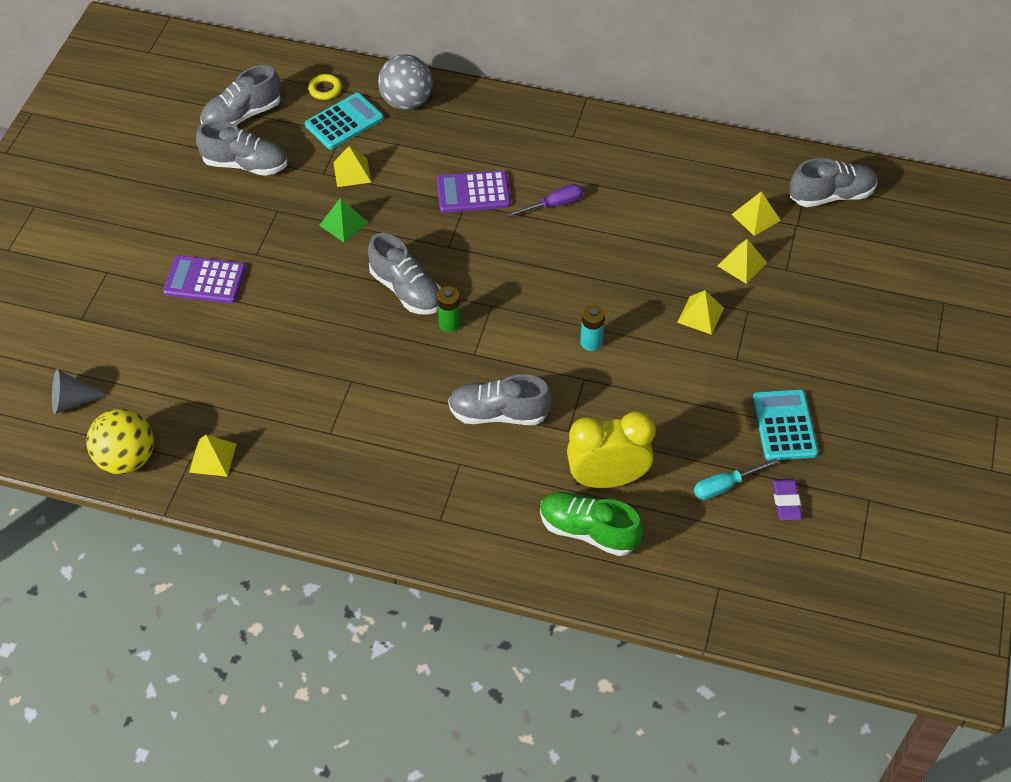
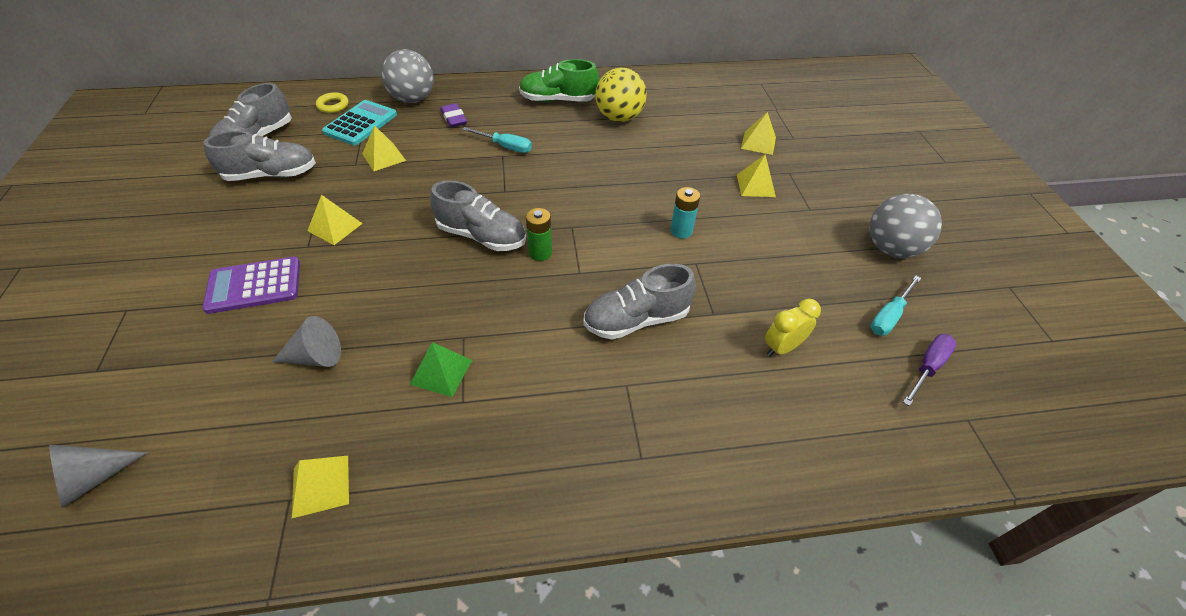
camera: 25 degrees left, 5 degrees down
(127, 458) = (192, 532): yellow ball -> yellow ball (619, 117)
(235, 360) = (315, 357): none -> grey cone
(343, 224) = (392, 198): green pyramid -> green pyramid (441, 372)
(473, 193) = (505, 147): purple calculator -> turquoise screwdriver
(554, 205) = (580, 139): purple screwdriver -> purple screwdriver (927, 367)
(588, 531) = (803, 409): green shoe -> green shoe (558, 100)
(607, 479) = (782, 347): yellow clock -> yellow clock, size x0.54
(755, 217) = (743, 111): yellow pyramid -> yellow pyramid (335, 227)
(784, 425) = (891, 249): turquoise calculator -> grey ball
(786, 501) = (949, 312): purple eraser -> purple eraser (454, 118)
(831, 195) = (784, 87): grey shoe -> none

